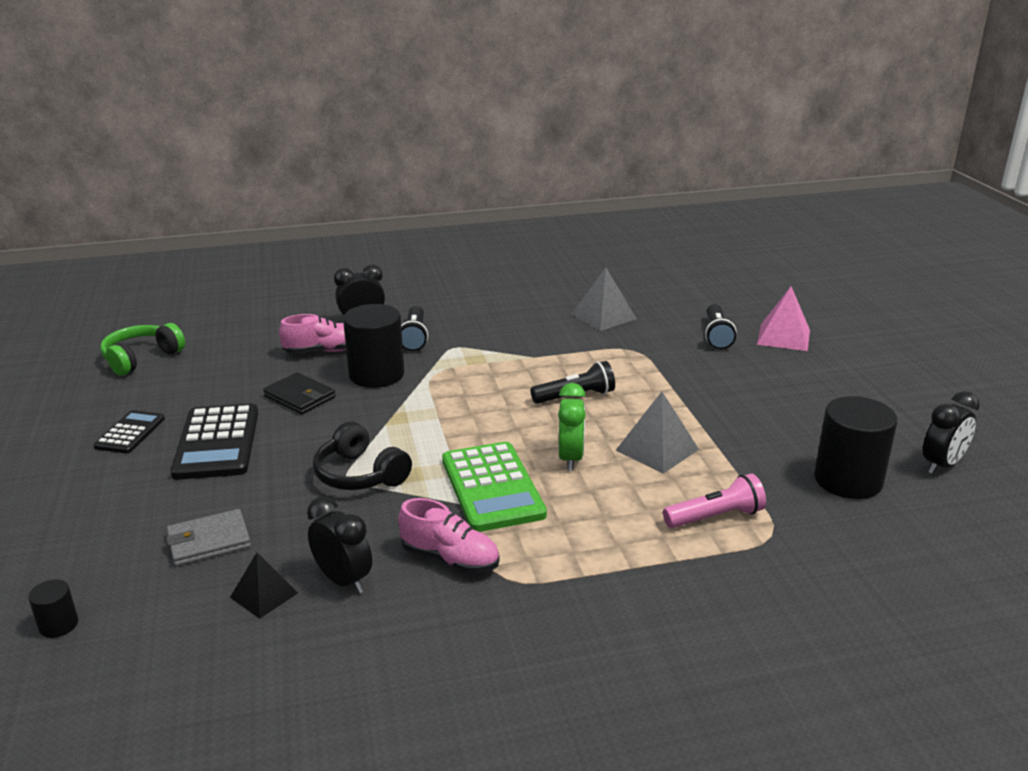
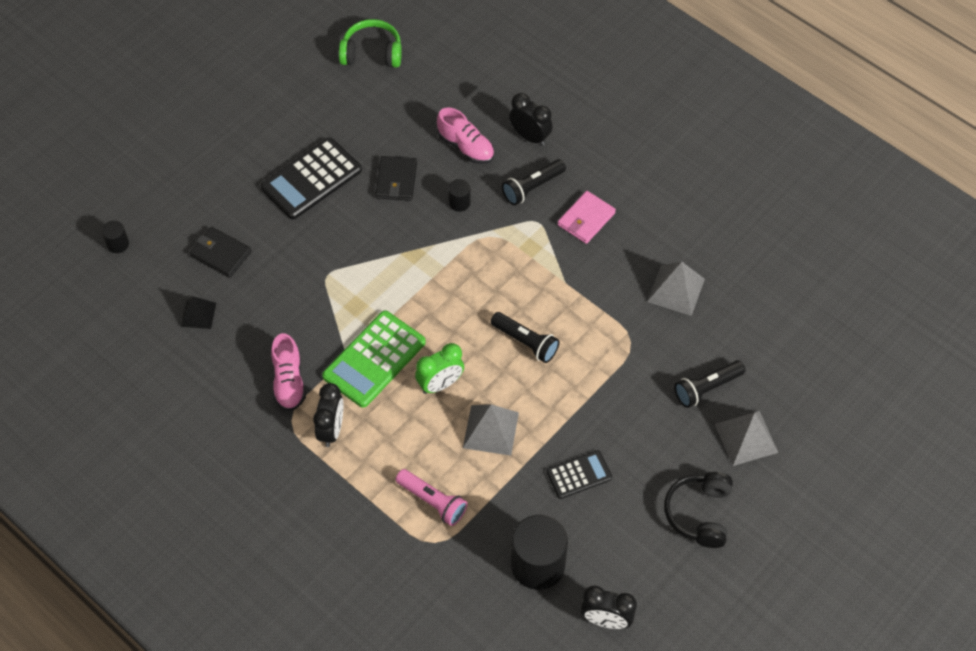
camera: 55 degrees right, 30 degrees up
(130, 433) = (287, 126): black calculator -> black calculator (579, 475)
(209, 541) = (221, 254): grey wallet -> black wallet
(343, 580) = (234, 342): black clock -> black clock (331, 430)
(360, 475) = (335, 279): black headphones -> black headphones (699, 513)
(376, 375) = (459, 203): black cylinder -> black cylinder, size x0.46
(482, 327) = (586, 219): none -> pink wallet
(783, 337) = (746, 438): pink pyramid -> grey pyramid

